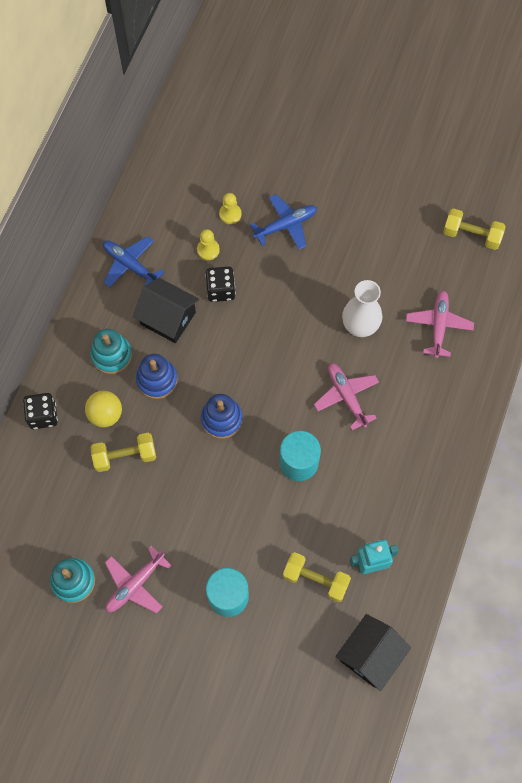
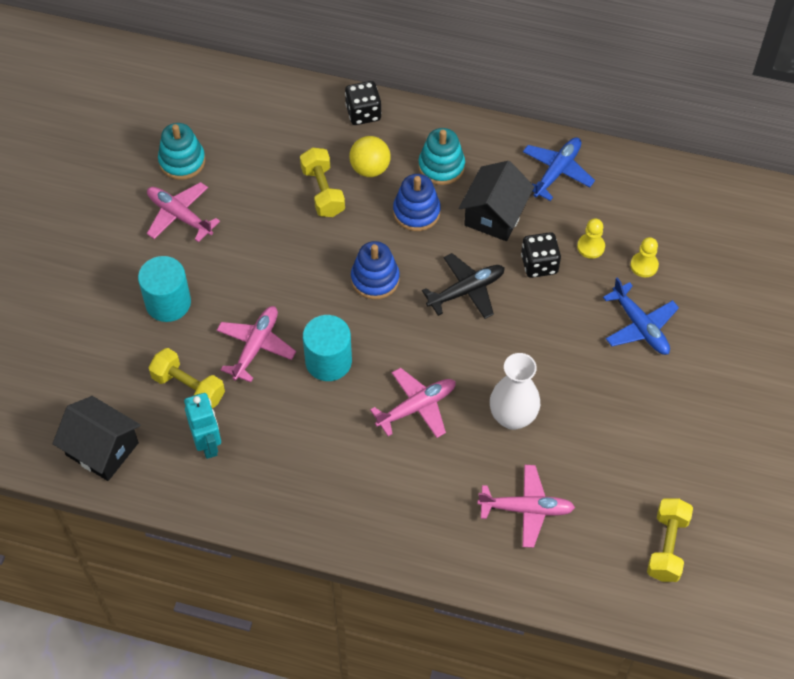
camera: 85 degrees right, 10 degrees down
(240, 348) = (466, 290): none -> black plane
(279, 521) = (256, 346): none -> pink plane
(315, 580) = (188, 387): yellow dumbbell -> yellow dumbbell turned 75 degrees counterclockwise

